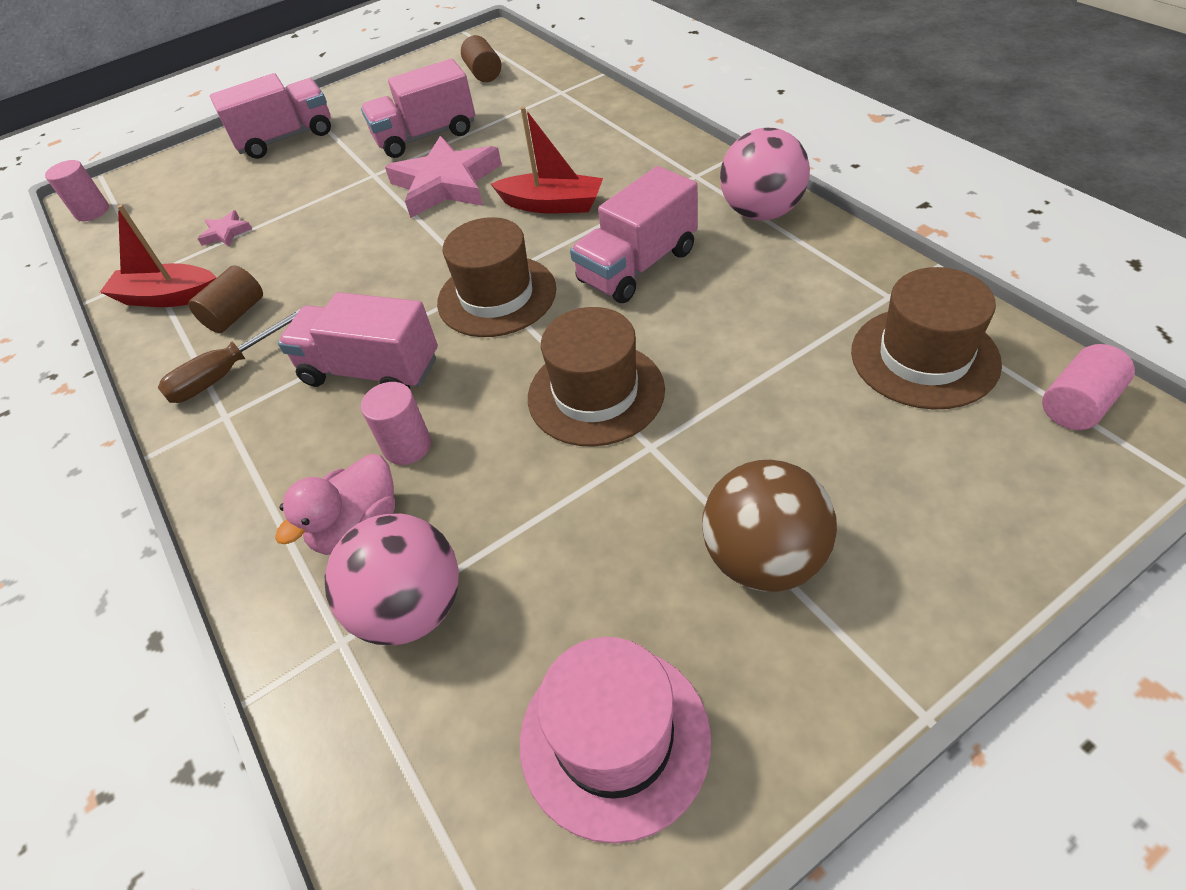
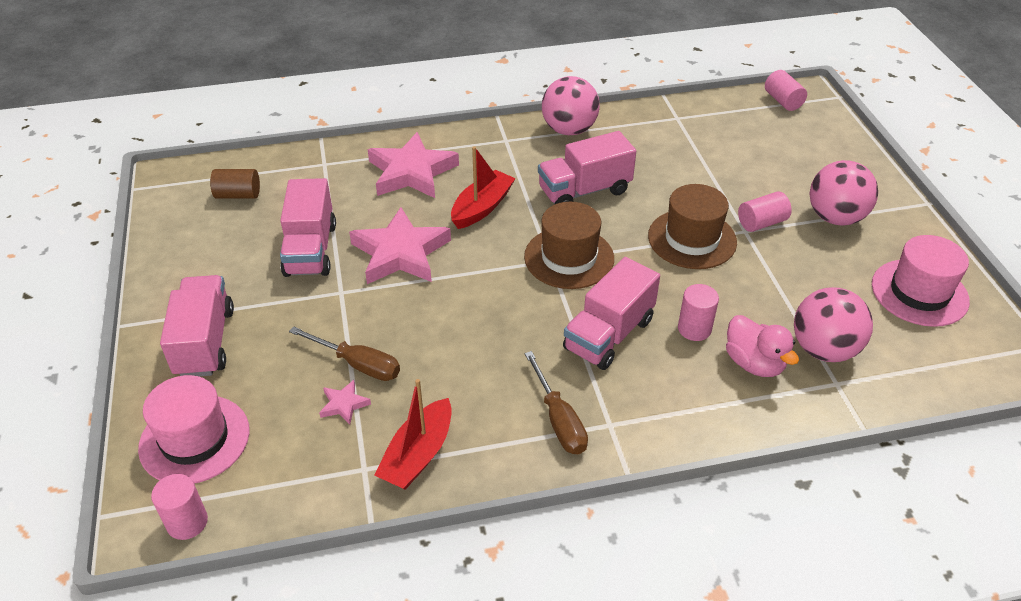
camera: 75 degrees left, 5 degrees down
(177, 179) = (194, 439): none -> pink hat
(236, 314) = (482, 407): brown cylinder -> none
(278, 220) = (358, 364): none -> brown screwdriver
(584, 141) = (411, 172): none -> pink star
(637, 266) = (584, 191): pink truck -> pink truck turned 90 degrees clockwise
(683, 461) = (761, 223): none -> pink cylinder
(764, 558) = (835, 217): brown ball -> pink ball
(924, 357) = (729, 126): brown hat -> none

